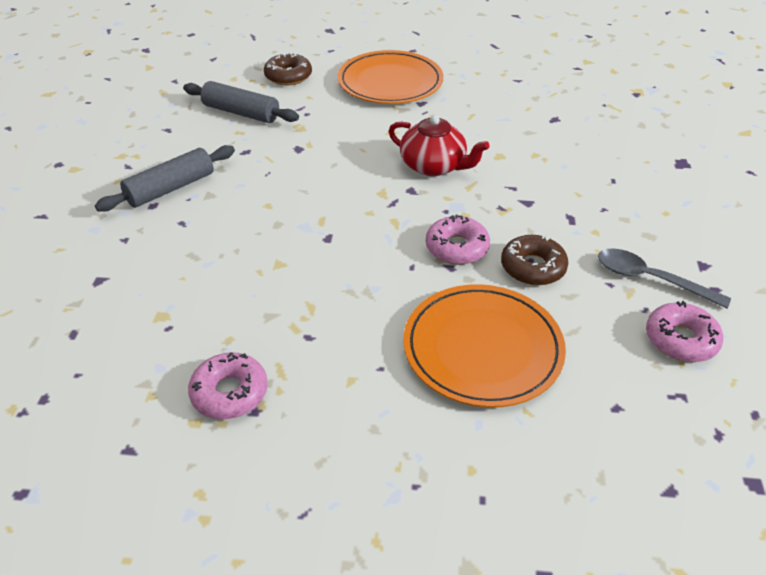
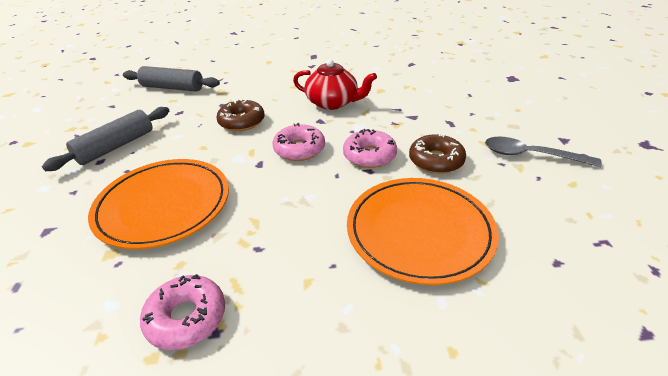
camera: 10 degrees left, 5 degrees down
(288, 76) = (207, 61): brown donut -> brown donut (241, 122)
(390, 82) = (285, 56): orange plate -> orange plate (163, 205)
(681, 339) = (578, 196): pink donut -> pink donut (299, 149)

